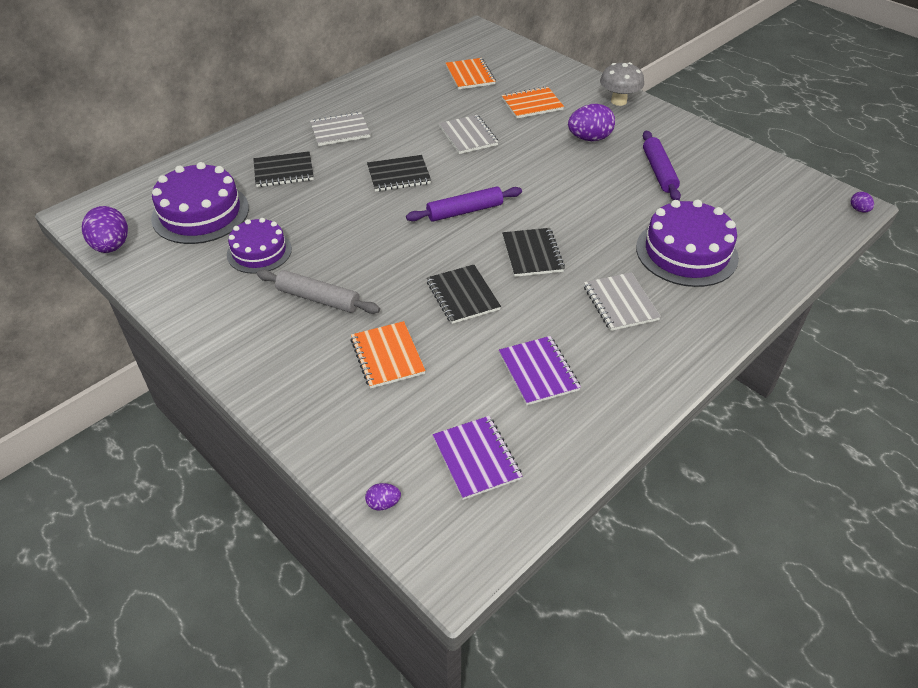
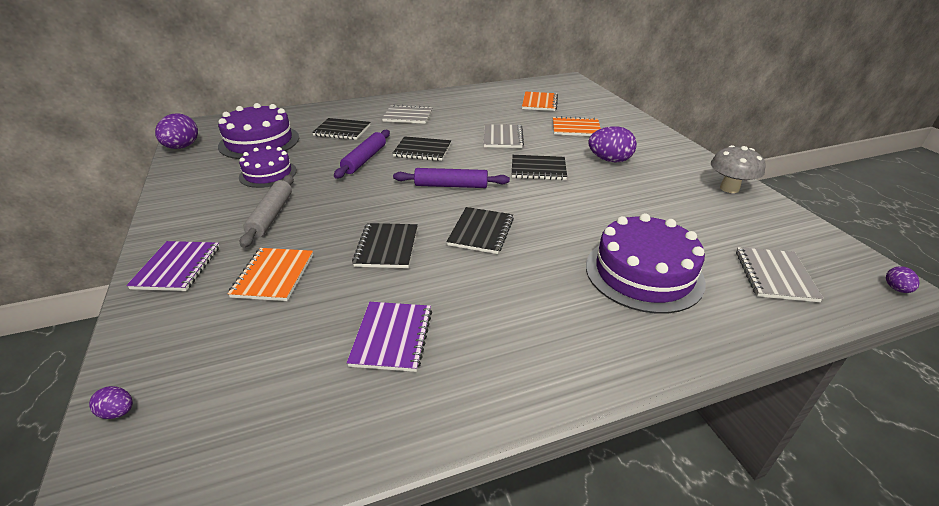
camera: 25 degrees right, 10 degrees down
(318, 298) = (271, 215): grey rolling pin -> grey rolling pin turned 45 degrees clockwise
(476, 458) = (247, 403): purple notebook -> purple notebook (177, 267)
(532, 168) = (538, 169): none -> black notebook
(618, 101) = (658, 140): grey mushroom -> grey mushroom (729, 188)
(620, 303) = (533, 299): grey notebook -> grey notebook (775, 276)
(659, 171) = (661, 198): purple rolling pin -> purple rolling pin (364, 159)

